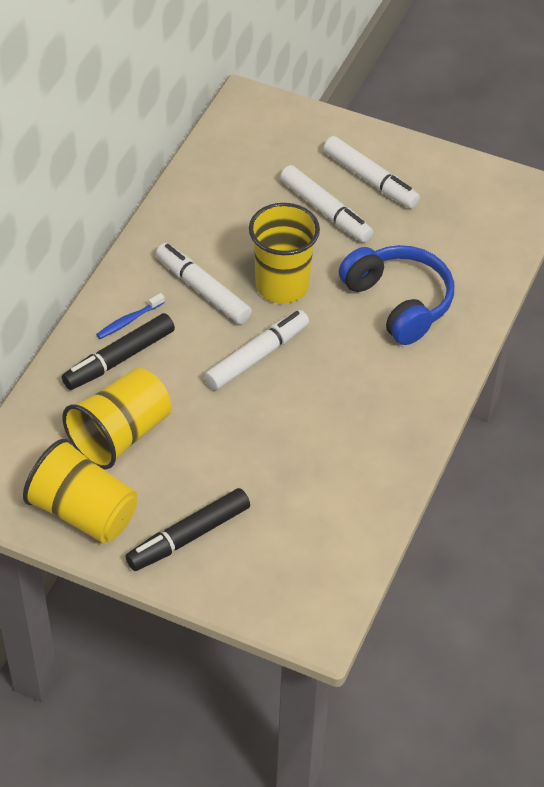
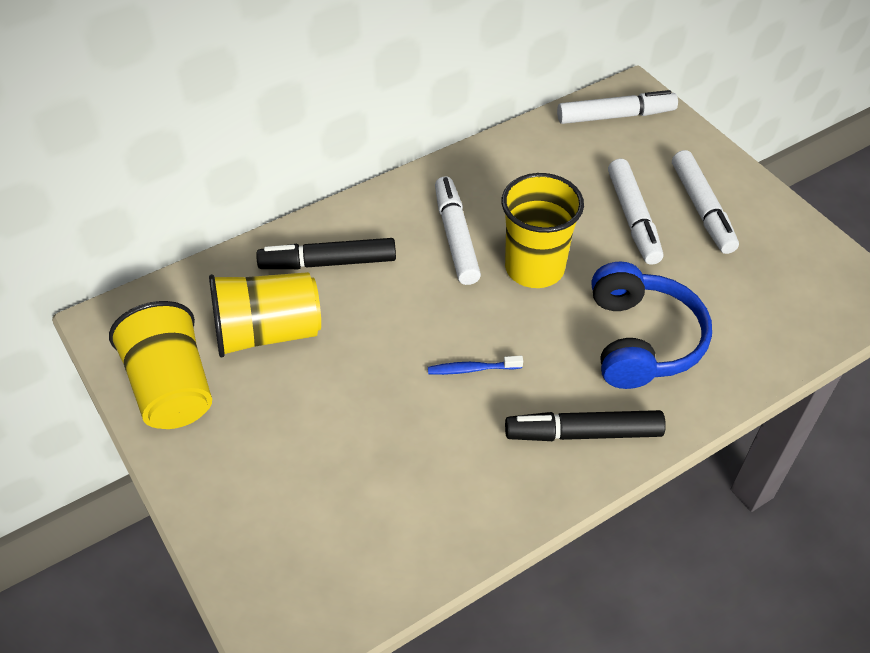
camera: 35 degrees right, 0 degrees up
(129, 321) = (366, 233): blue toothbrush -> blue toothbrush (472, 369)
(188, 536) = (241, 467): black marker -> black marker (583, 433)
(257, 356) = (455, 323): white marker -> white marker (615, 116)

